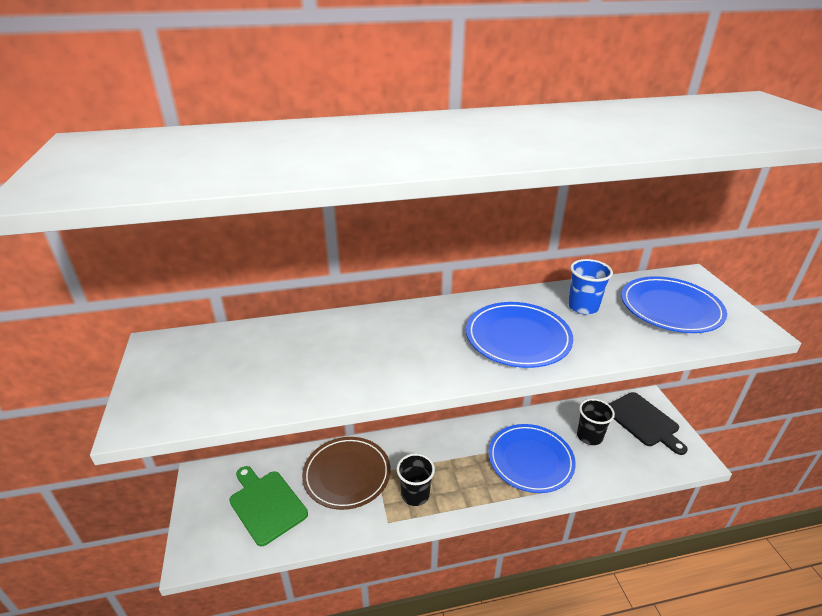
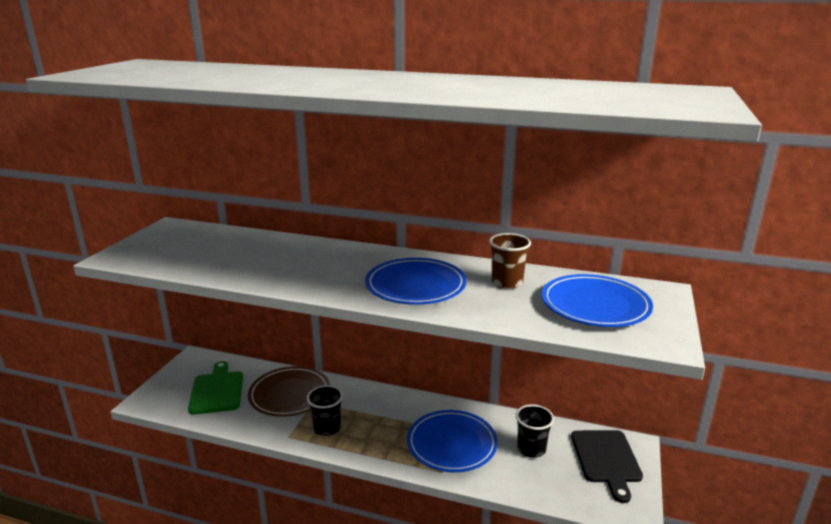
camera: 30 degrees right, 10 degrees down
(583, 307) = (507, 282): blue cup -> brown cup

